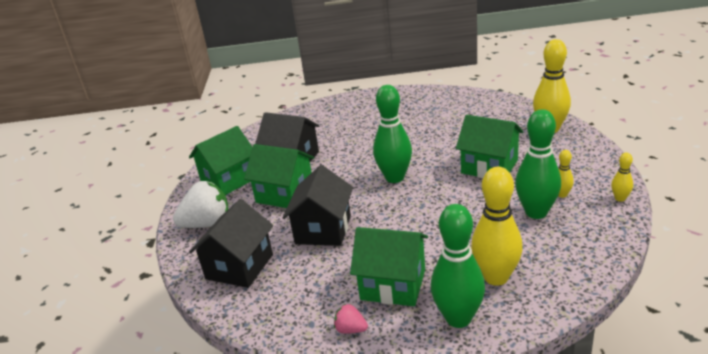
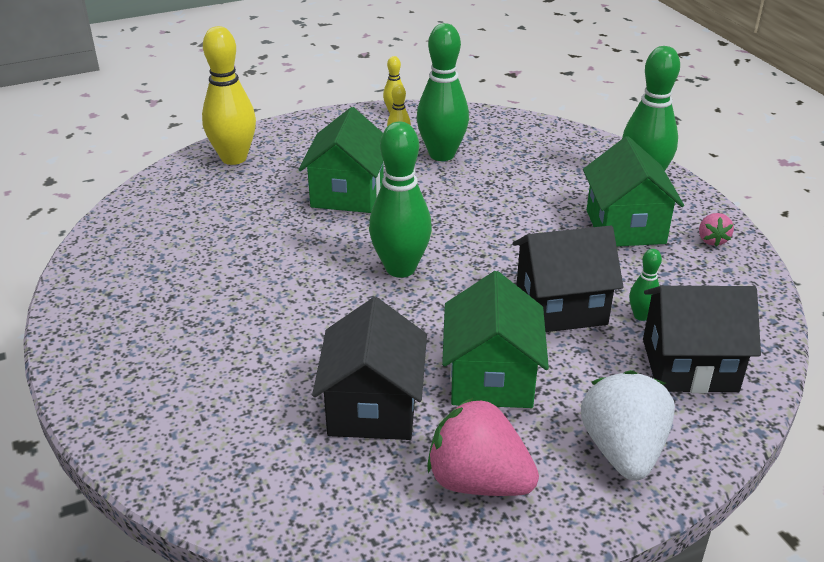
camera: 115 degrees left, 5 degrees up
(207, 224) = (623, 451): white strawberry -> white strawberry turned 45 degrees clockwise
(229, 180) = (478, 481): green house -> pink strawberry
(293, 260) = (641, 316): none -> green bowling pin
(496, 277) = (568, 168): yellow bowling pin -> none

